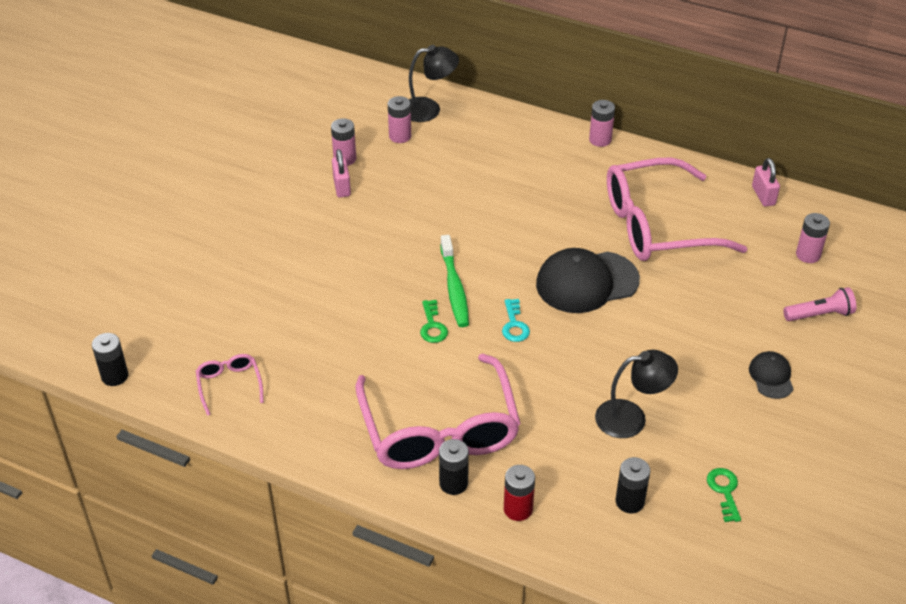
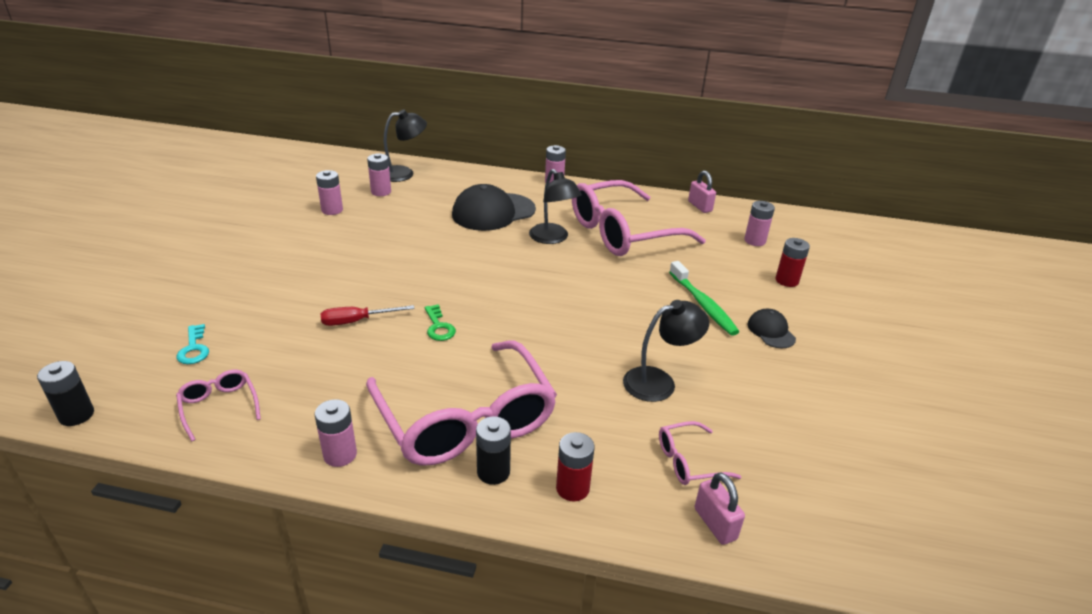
camera: 15 degrees left, 10 degrees down
(327, 447) = (340, 455): none -> pink battery
(342, 187) = (331, 229): pink padlock -> pink padlock (715, 524)
(355, 309) = (357, 321): none -> red screwdriver
(454, 288) = (454, 294): green toothbrush -> green toothbrush (703, 305)
(514, 325) = (519, 317): turquoise key -> turquoise key (194, 349)
(575, 225) = (553, 238): none -> black lamp
(586, 282) = (576, 277): black cap -> black cap (493, 212)
(629, 501) = (688, 461): black battery -> pink glasses
(724, 491) = (777, 436): green key -> none
(820, 315) = (787, 280): pink flashlight -> red battery

